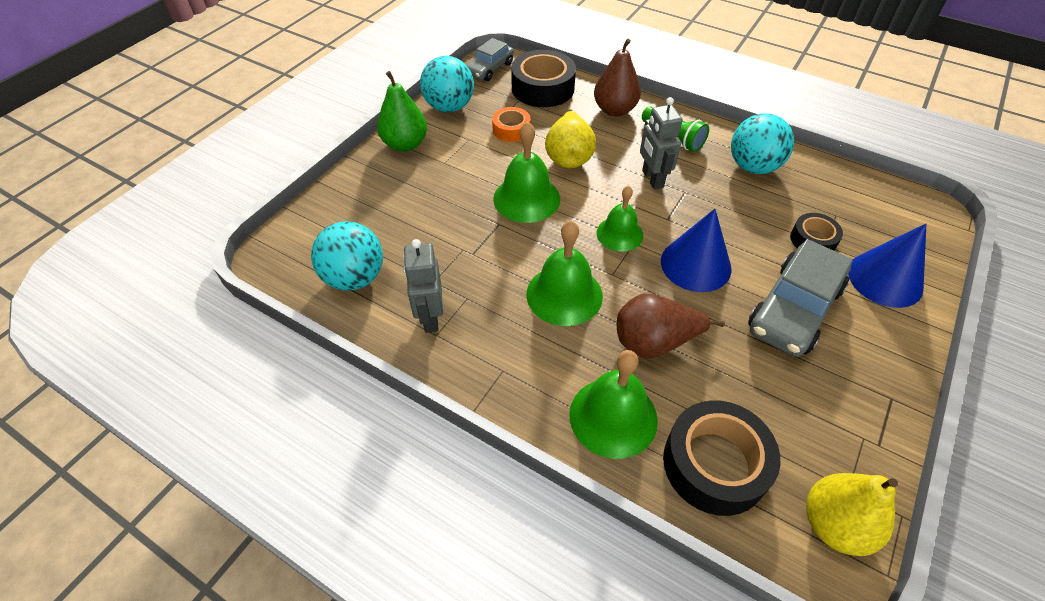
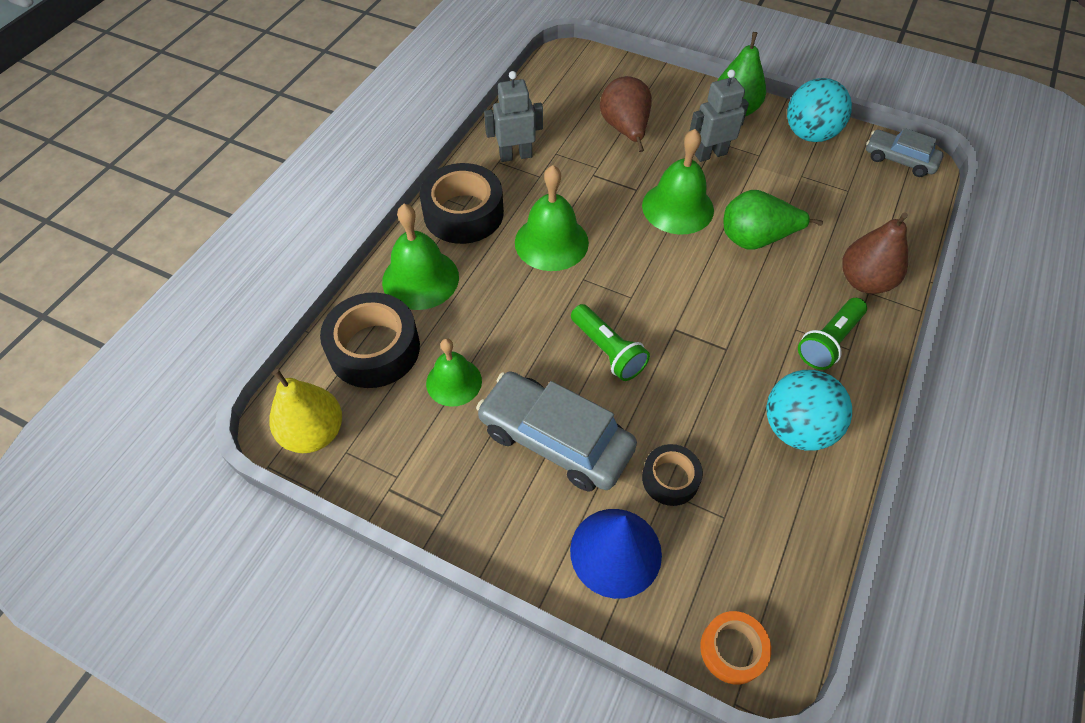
camera: 85 degrees right, 5 degrees up
(355, 278) = (553, 106): turquoise ball -> none
(511, 130) = (787, 187): orange tape -> orange tape (732, 650)
(543, 88) = (881, 210): black tape -> black tape (463, 213)
(569, 157) = (756, 239): yellow pear -> green pear
(619, 234) = (641, 285): green bell -> green bell (454, 382)
(652, 179) = (740, 316): grey robot -> grey robot (710, 154)
(654, 342) = (500, 310): brown pear -> brown pear (625, 130)
(695, 264) = (608, 351): blue cone -> green flashlight

